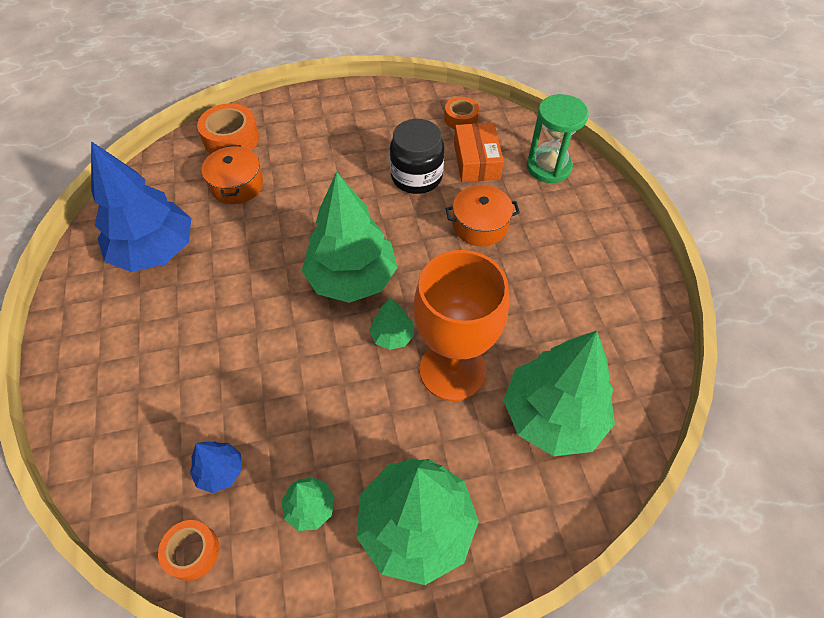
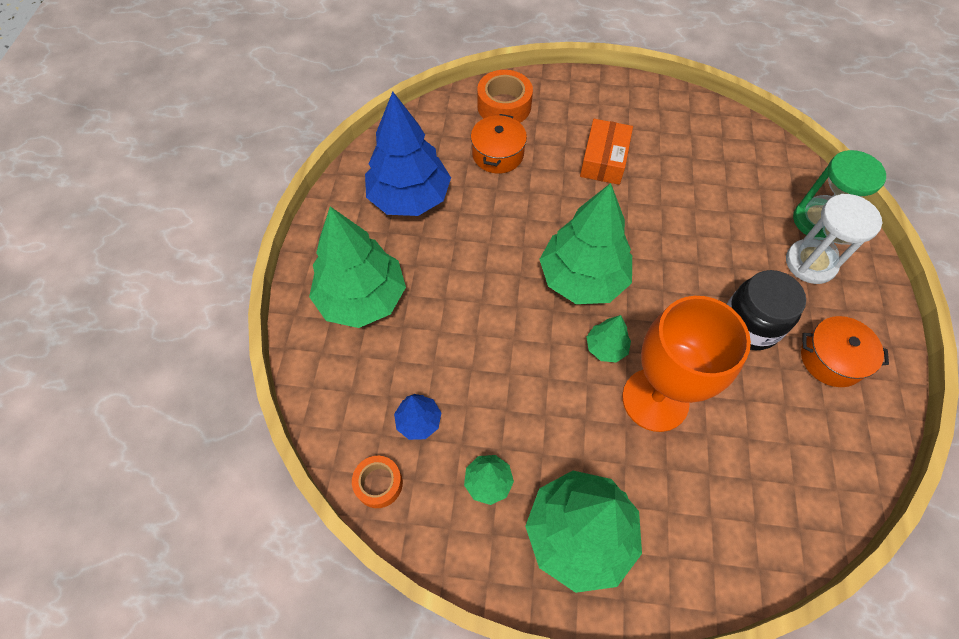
camera: 20 degrees right, 5 degrees up
(416, 177) = (674, 193): black jar -> black jar (749, 325)
(461, 118) = (738, 143): orange tape -> none
(476, 161) = (741, 193): orange box -> orange box (604, 160)
(480, 225) = (725, 262): orange pot -> orange pot (831, 359)
(553, 415) = (742, 477): green tree -> green tree (362, 298)
(554, 205) = (810, 263): none -> white hourglass

